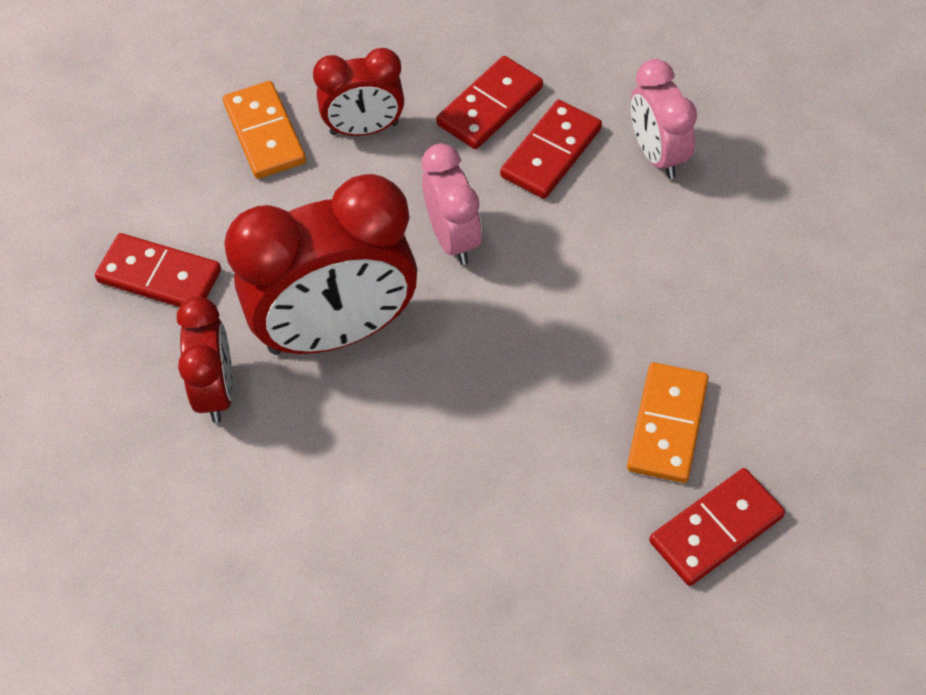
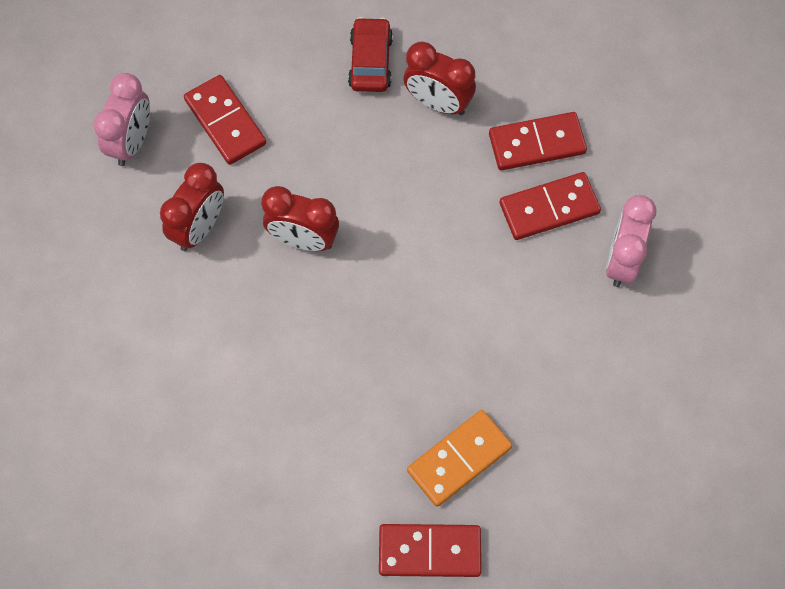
camera: 35 degrees right, 10 degrees up
(265, 133) = (370, 61): orange domino -> red car
(336, 331) = (303, 239): red clock -> red clock, size x0.54
(453, 238) = (430, 226): pink clock -> pink clock (131, 142)

